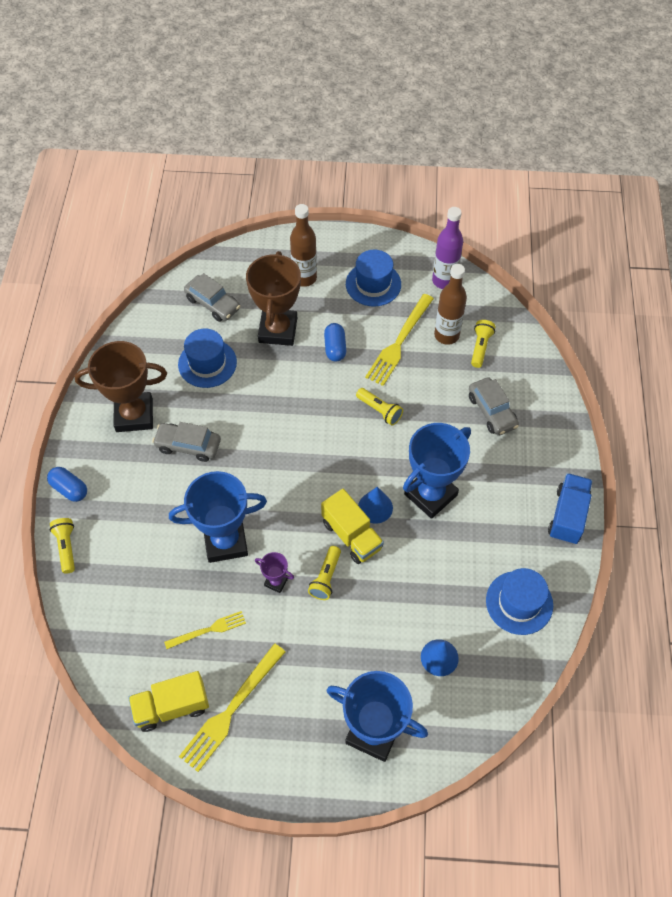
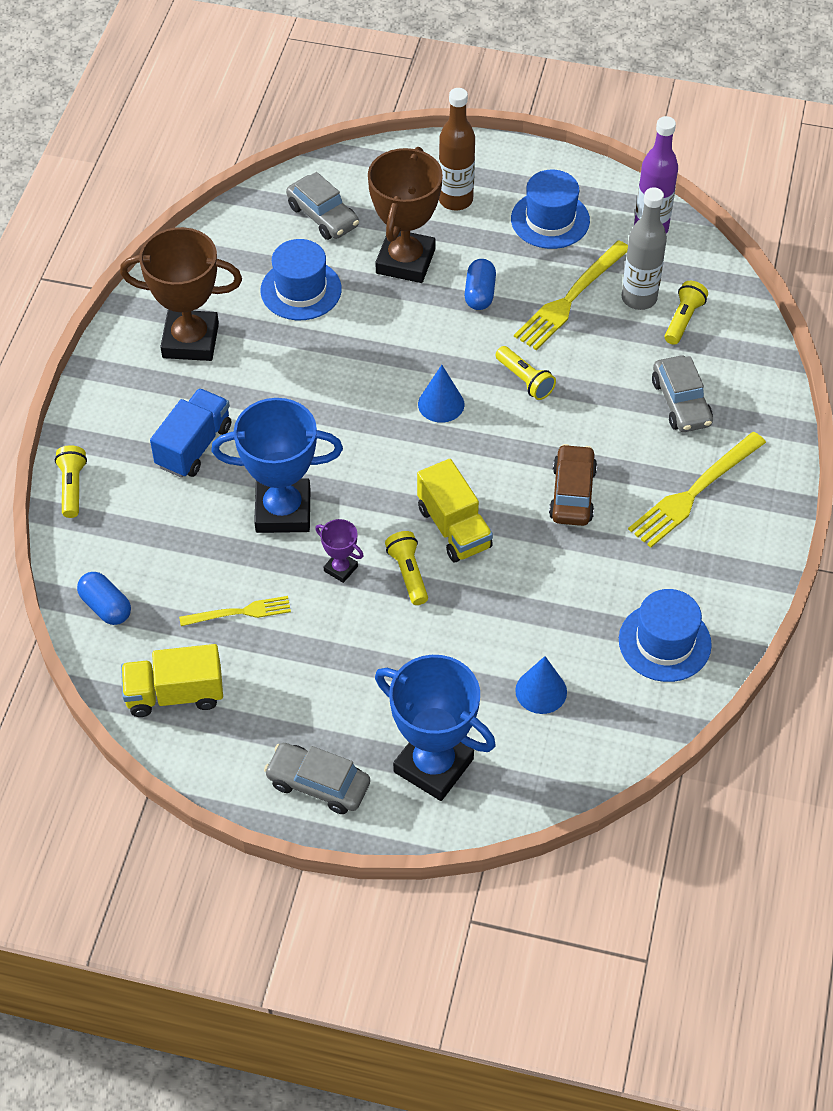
camera: 10 degrees right, 5 degrees down
(69, 489) = (89, 418): blue capsule -> blue capsule (106, 606)
(188, 445) = (255, 388): grey car -> grey car (318, 784)
(231, 709) = (251, 709): yellow fork -> yellow fork (694, 492)
(326, 577) = (408, 573): yellow flashlight -> yellow flashlight turned 135 degrees clockwise
(375, 507) = (493, 498): blue cone -> blue cone (441, 404)
(430, 494) = (572, 493): blue trophy -> brown car
(446, 335) = (639, 298): brown bottle -> grey bottle
(567, 516) = (757, 546): blue truck -> blue truck (194, 446)

